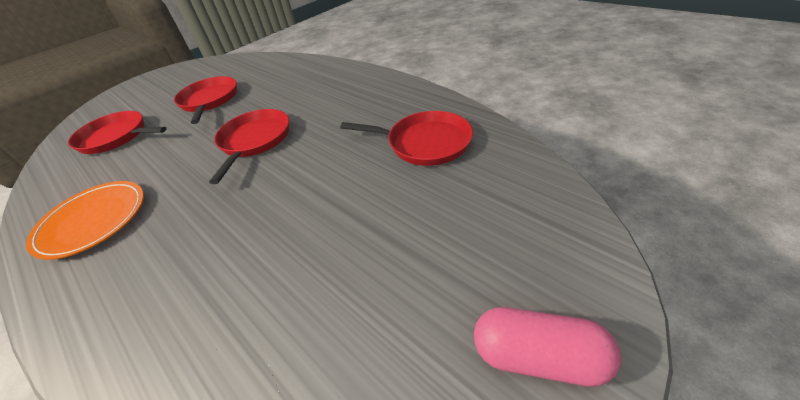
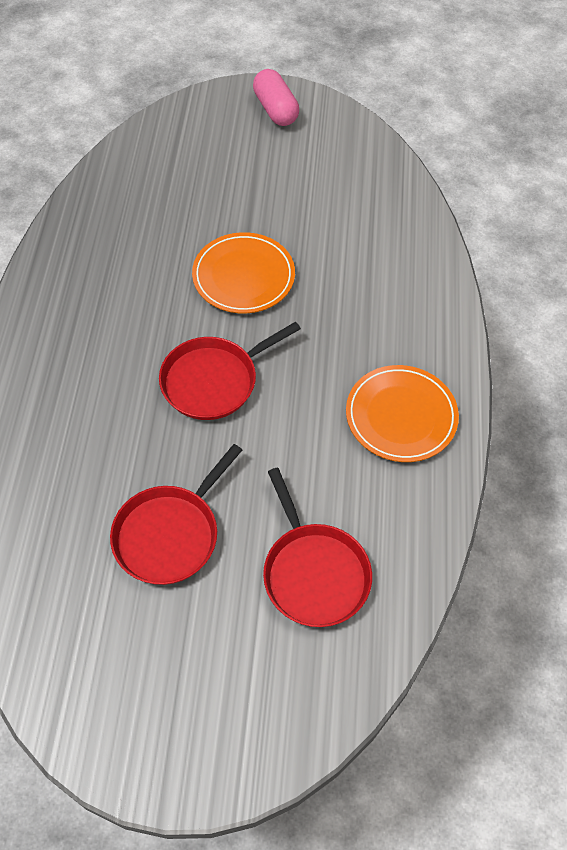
camera: 135 degrees left, 15 degrees up
(308, 188) = (243, 276): none -> orange plate
(424, 143) = (131, 229): red pan -> none

